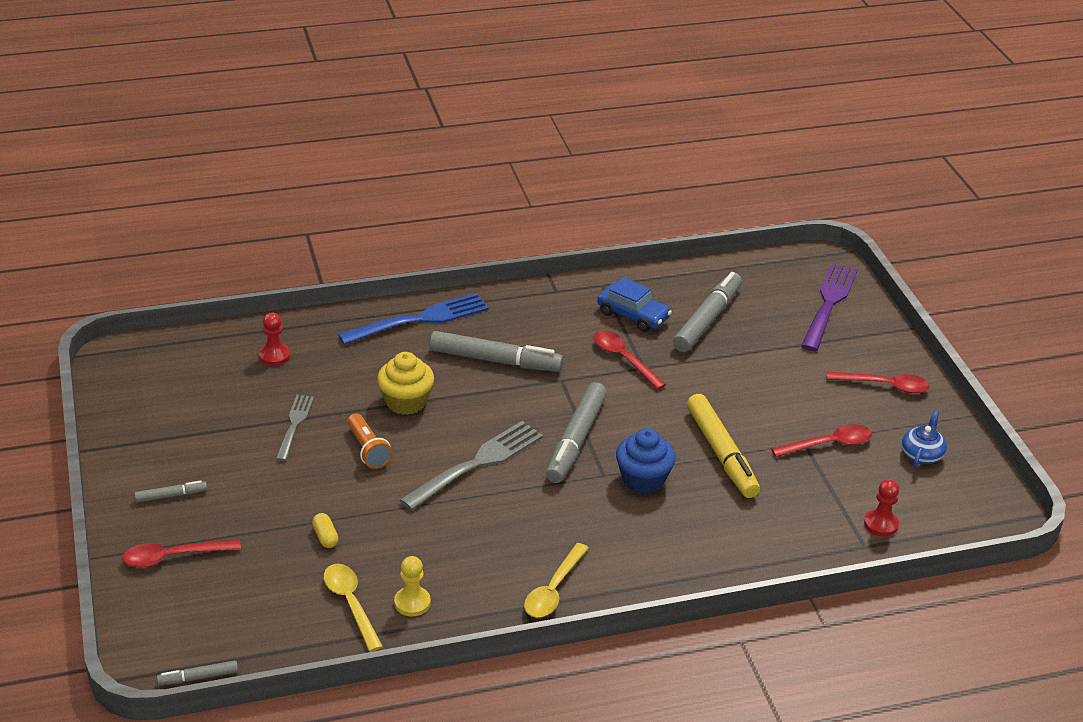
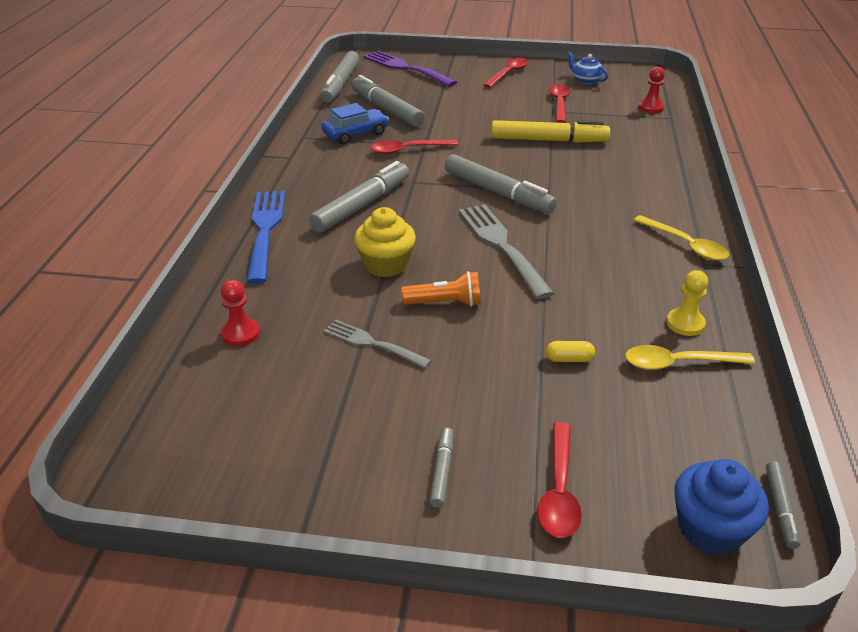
camera: 65 degrees left, 0 degrees up
(643, 479) = (563, 176): blue cupcake -> blue cupcake (710, 529)
(744, 270) = (340, 84): none -> grey marker

